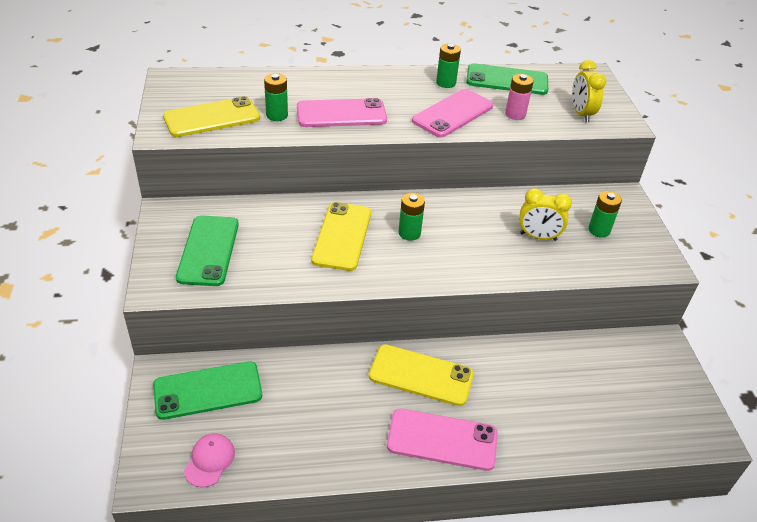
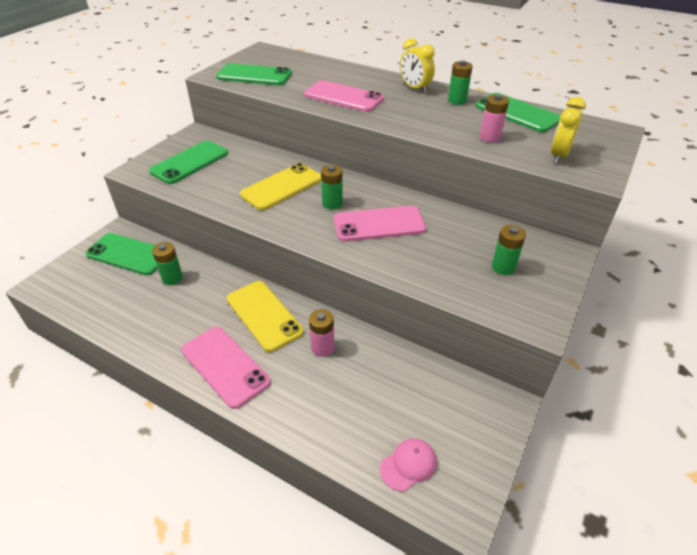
camera: 40 degrees right, 0 degrees up
(209, 461) = (80, 293): pink cap -> pink cap (408, 465)
(212, 117) = (254, 75): yellow phone -> green phone
(277, 115) = (297, 85): green battery -> green battery (172, 278)
(453, 113) = (433, 121): pink phone -> pink phone (379, 224)
(500, 375) = (322, 347): none -> pink battery
(538, 237) = (436, 248): yellow clock -> yellow clock (415, 88)

